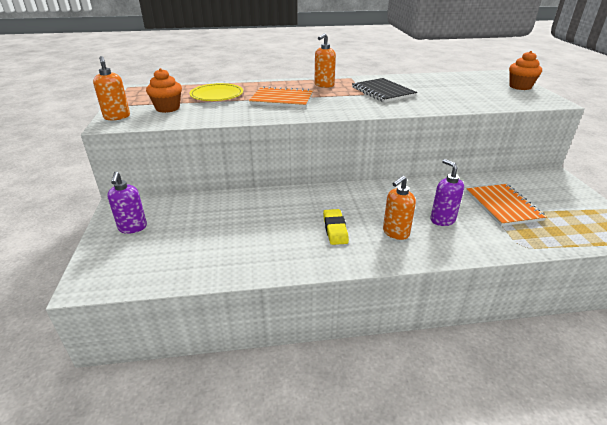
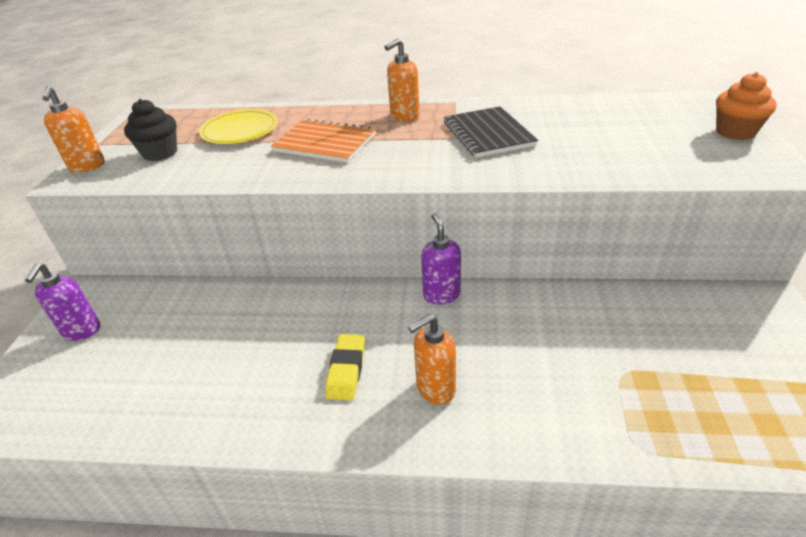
camera: 15 degrees right, 5 degrees up
(167, 108) = (160, 153): orange cupcake -> black cupcake
(442, 220) = (523, 372): purple soap dispenser -> purple soap dispenser (441, 295)
(503, 206) = (641, 356): orange notebook -> none

